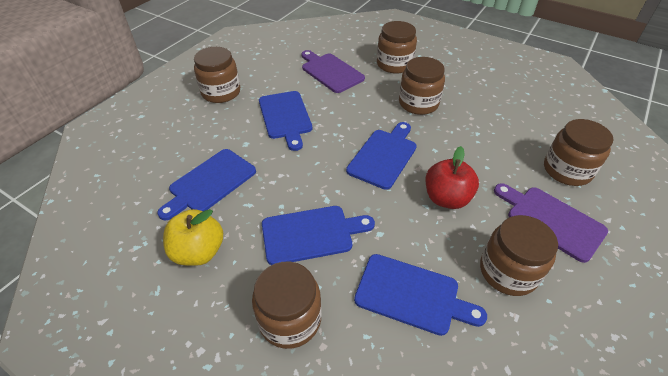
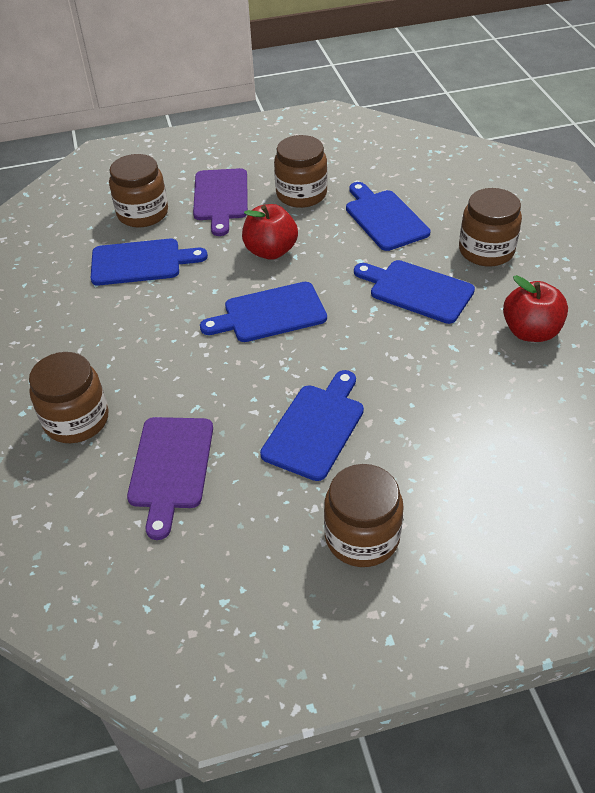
camera: 135 degrees left, 0 degrees up
(199, 252) = (530, 332): yellow apple -> red apple
(210, 183) = (477, 393): blue cutting board -> blue cutting board (141, 262)
(418, 103) = (146, 345): brown jar -> none

